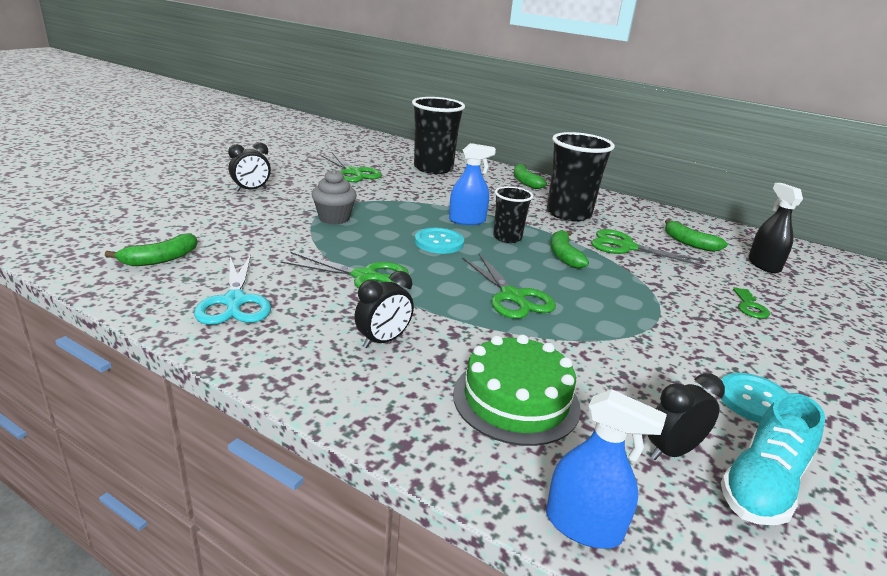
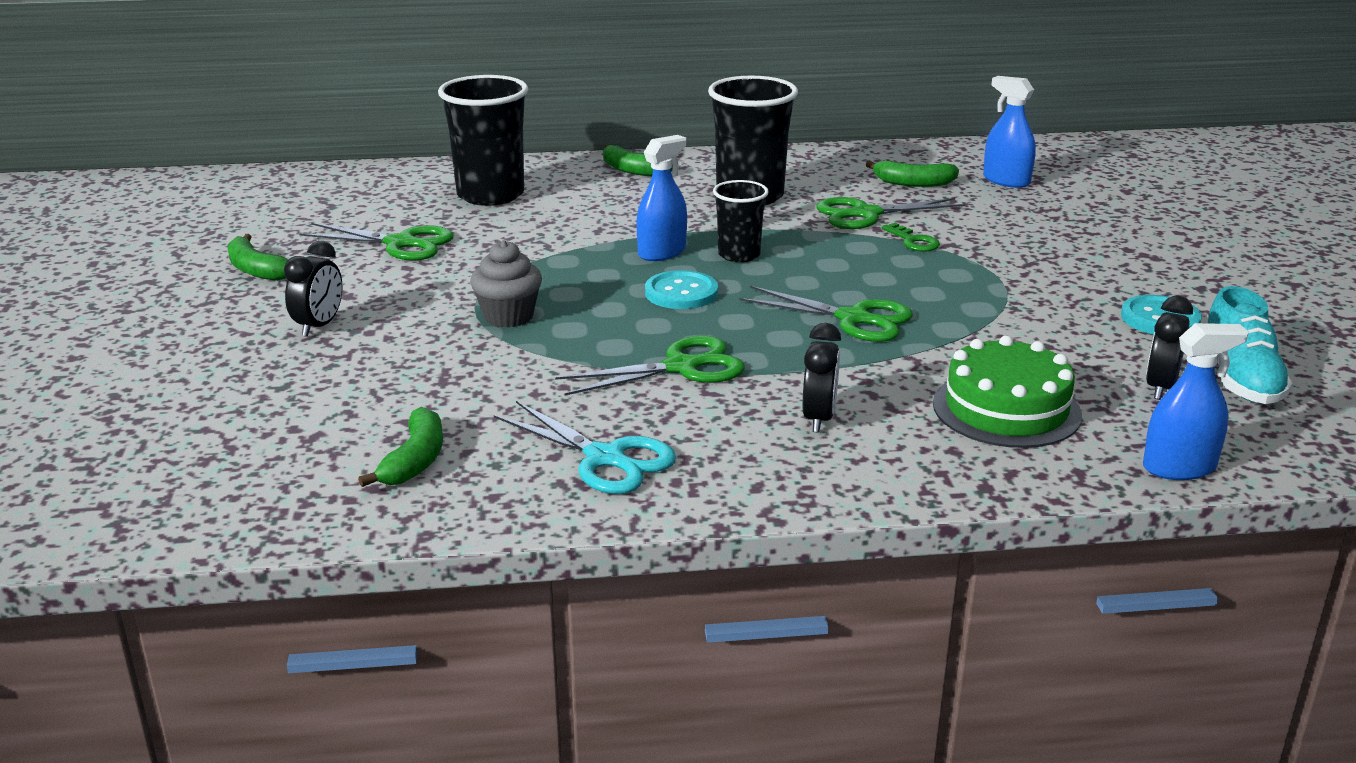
camera: 35 degrees left, 0 degrees up
(564, 255) = (826, 251): green banana -> green banana (256, 269)
(750, 306) = (1051, 233): green key -> green key (913, 241)
(764, 265) = (1006, 181): black spray bottle -> blue spray bottle

